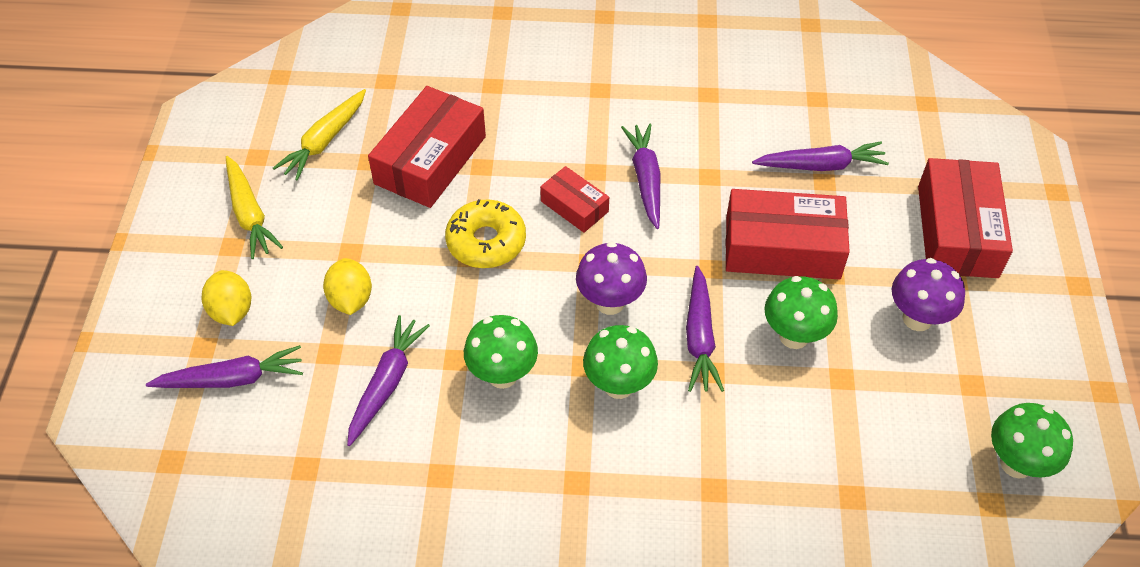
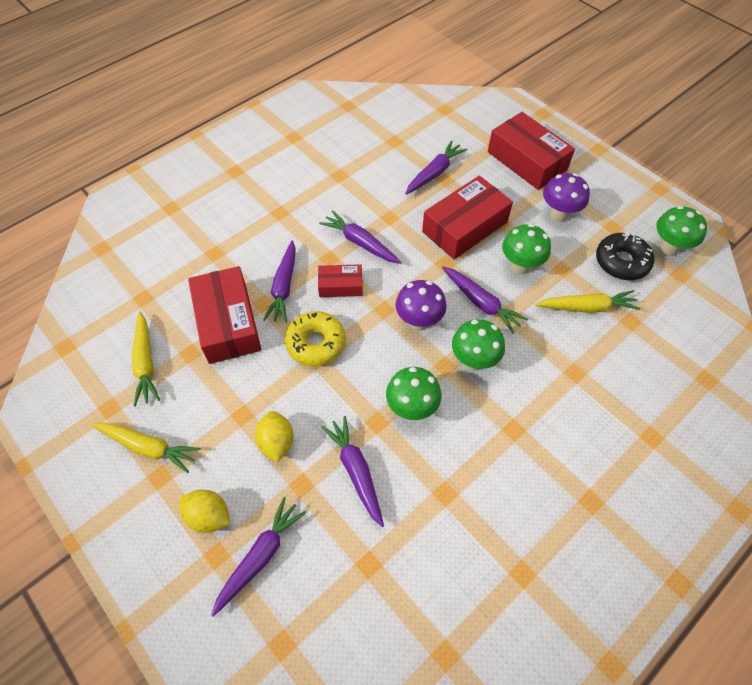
camera: 45 degrees left, 5 degrees up
(351, 299) = (276, 442): yellow lemon -> yellow lemon turned 45 degrees clockwise
(519, 165) = (284, 287): none -> purple carrot
(817, 439) = (586, 307): none -> yellow carrot
(929, 429) = (621, 262): none -> black donut

